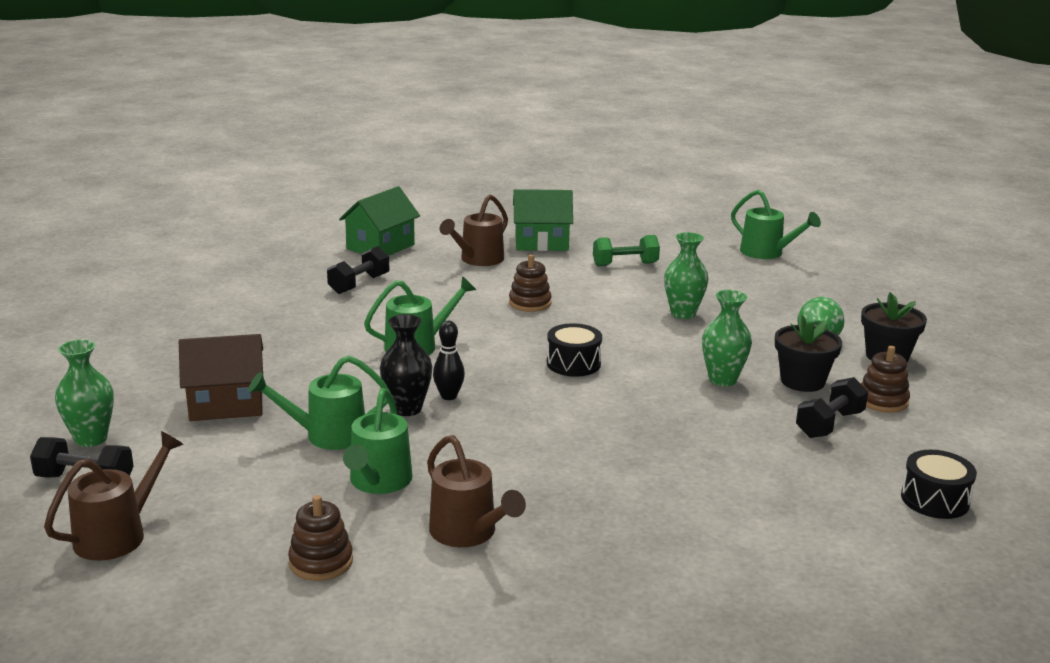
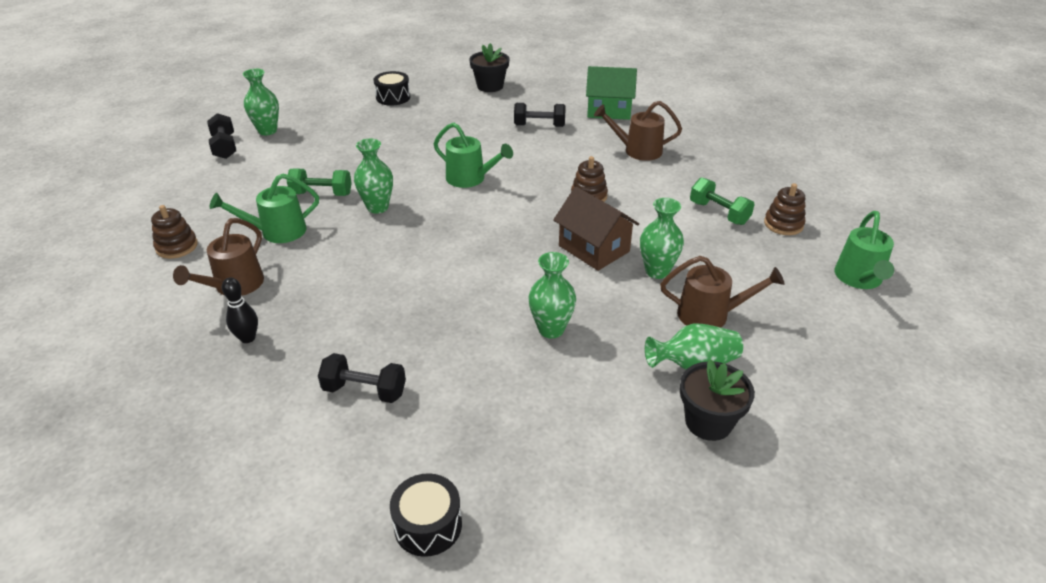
camera: 60 degrees right, 15 degrees up
(118, 534) = (176, 178): brown watering can -> brown watering can (710, 315)
(226, 404) = (335, 149): brown house -> brown house (593, 249)
(327, 435) = (322, 194): green watering can -> green dumbbell
(407, 409) = (377, 207): black vase -> green vase
(449, 396) = (408, 216): black bowling pin -> black bowling pin (248, 338)
(541, 242) = (707, 163): green house -> none
(573, 364) = (506, 248): black drum -> black drum (393, 97)
(802, 381) = (593, 377): black flower pot -> black flower pot (490, 86)
(829, 424) = (522, 416): black dumbbell -> black dumbbell (365, 390)
(882, 401) = (603, 442): brown stacking toy -> brown stacking toy (783, 224)

